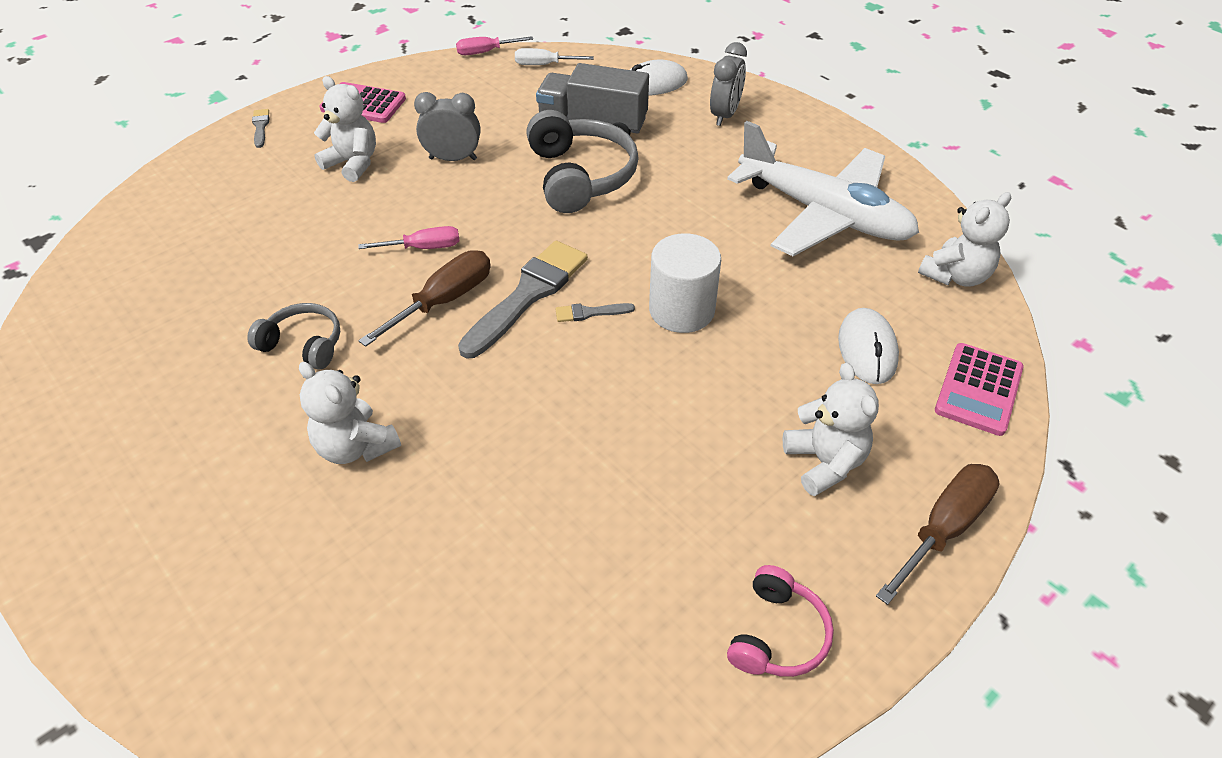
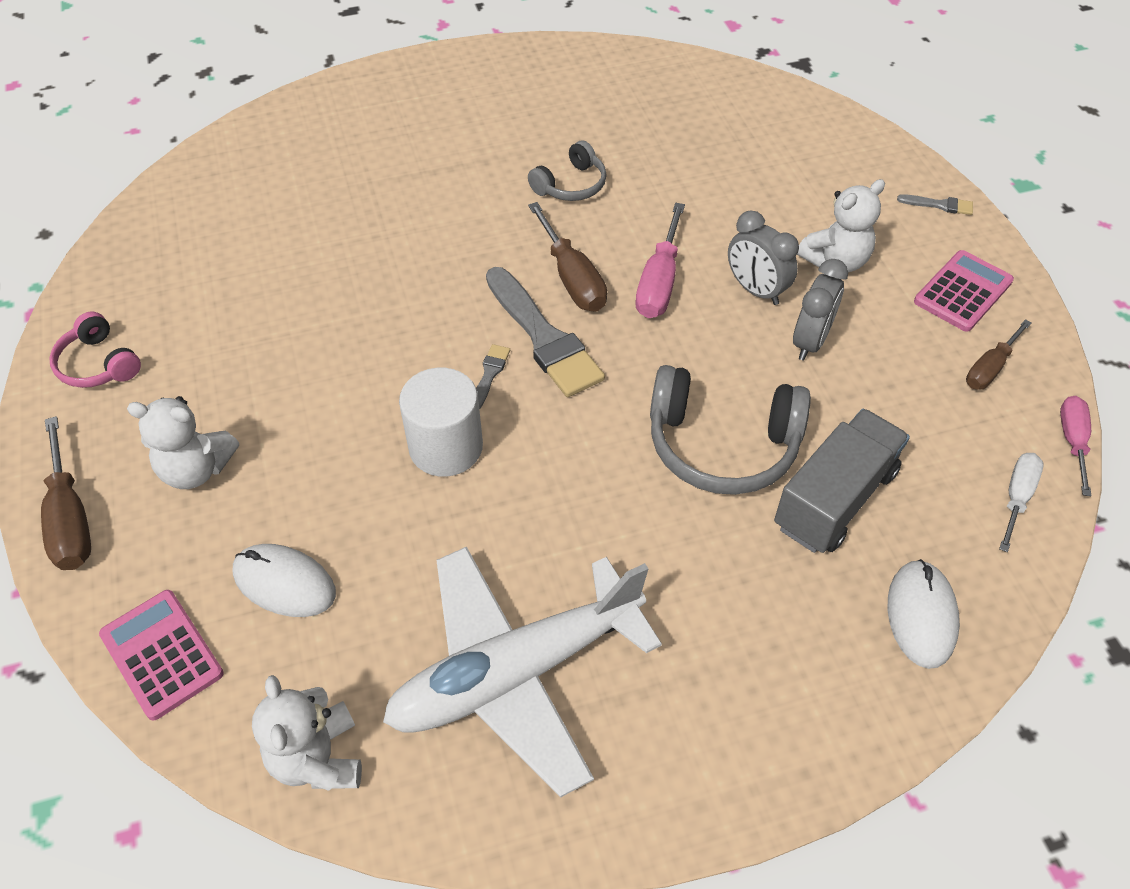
camera: 115 degrees right, 5 degrees up
(356, 446) = (439, 194): white teddy bear -> none
(424, 248) = (659, 282): pink screwdriver -> pink screwdriver, size x1.51
(437, 85) = (990, 368): none -> brown screwdriver
(725, 115) = (798, 671): grey clock -> grey clock (756, 290)

